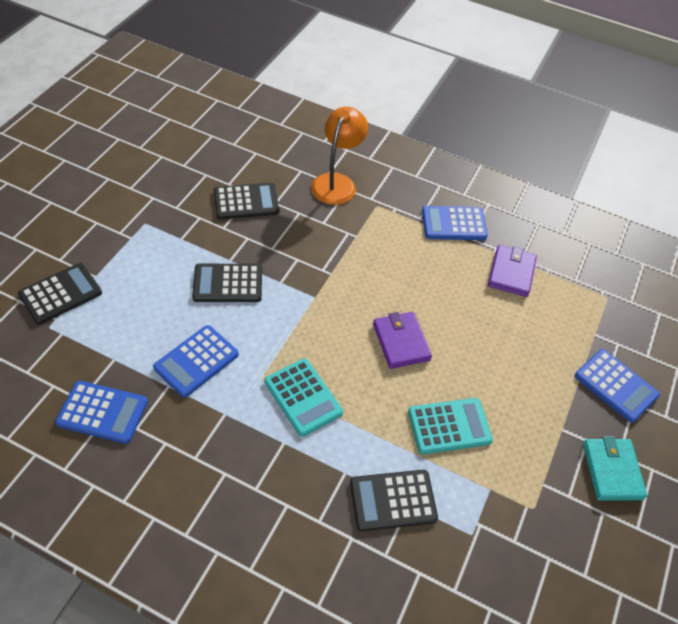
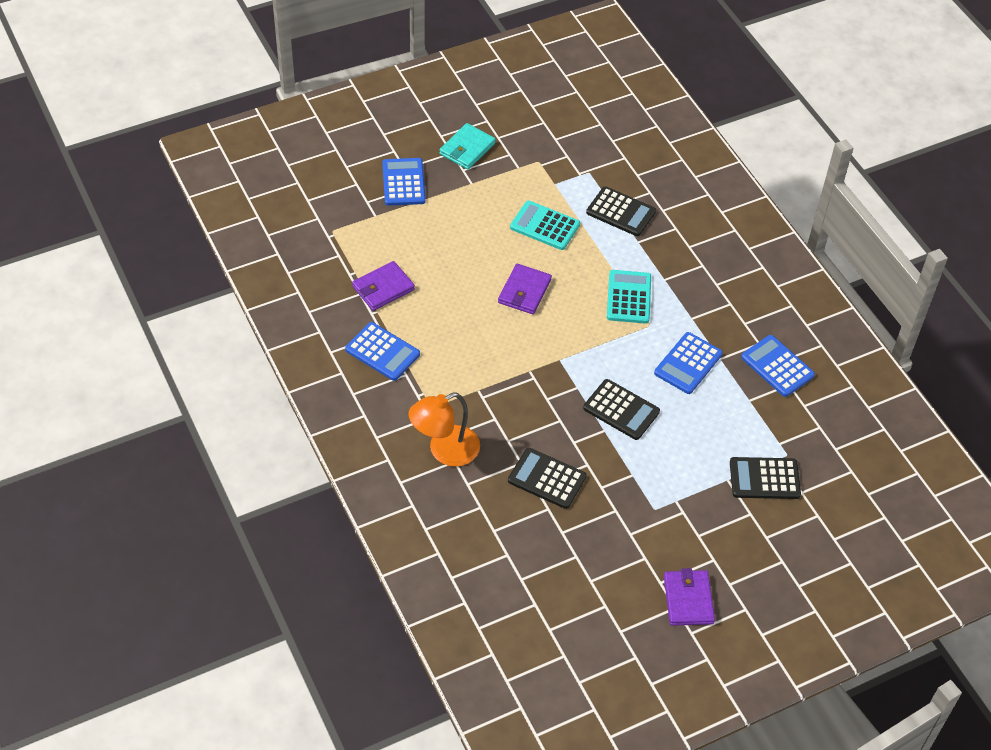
camera: 140 degrees left, 0 degrees up
(79, 177) = (688, 600): none -> purple wallet
(196, 361) = (688, 363): blue calculator -> blue calculator turned 135 degrees clockwise

